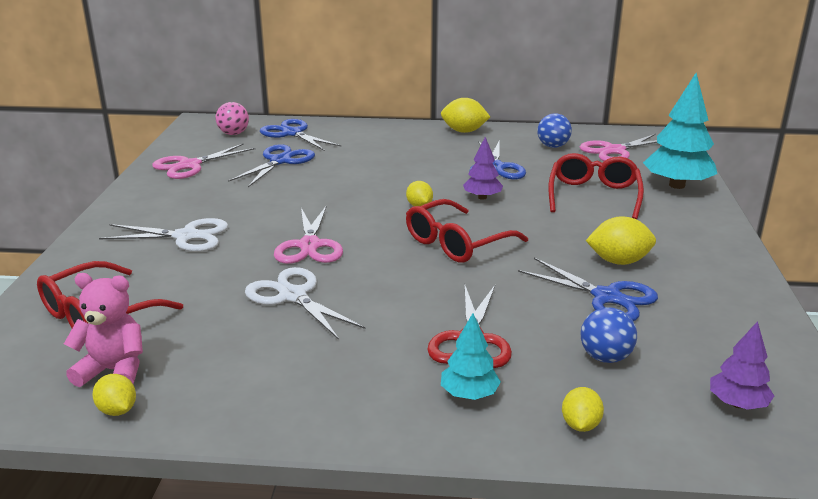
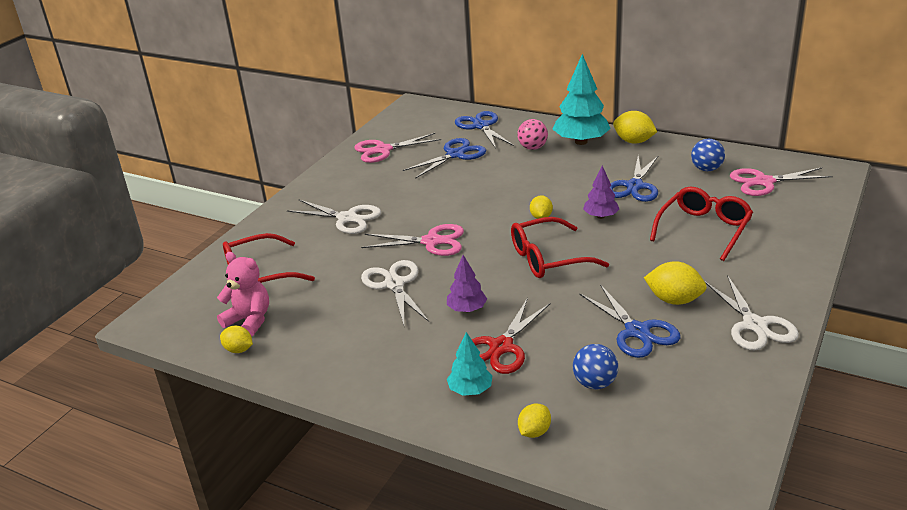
camera: 25 degrees right, 5 degrees up
(117, 410) = (238, 350): yellow lemon -> yellow lemon turned 45 degrees counterclockwise
(234, 134) = (433, 121): pink ball -> pink ball (532, 148)
(309, 246) = (431, 242): pink scissors -> pink scissors turned 105 degrees counterclockwise
(677, 185) = (795, 230): turquoise tree -> turquoise tree (581, 142)
(715, 271) = (755, 325): none -> white scissors
(737, 404) = (671, 445): purple tree -> purple tree (467, 309)

